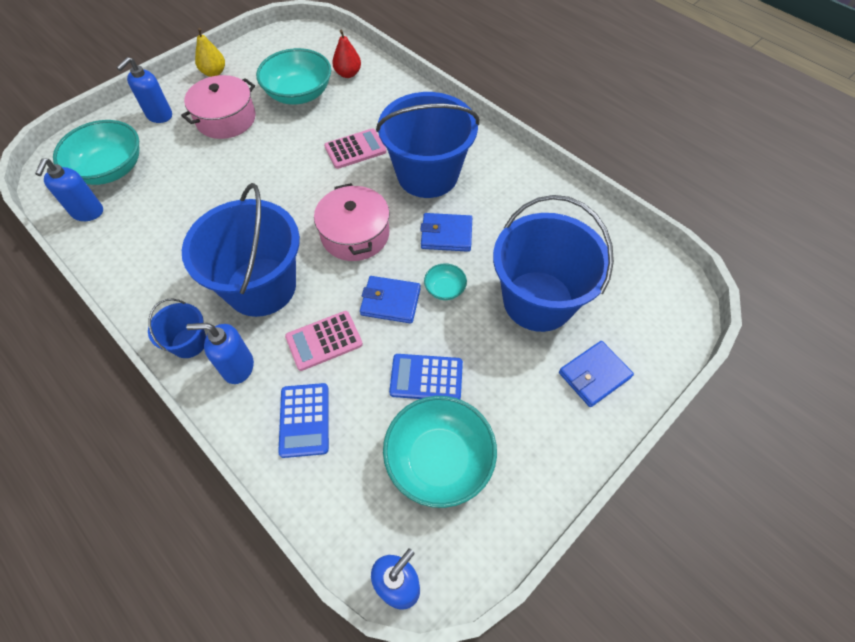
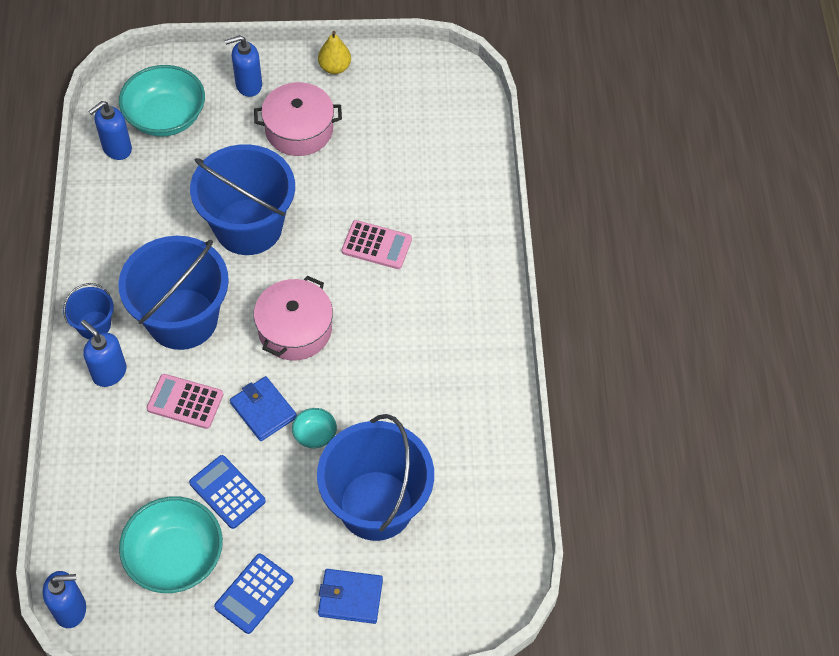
camera: 40 degrees right, 0 degrees up
(299, 94) = (386, 147): turquoise bowl -> none
(304, 420) = (116, 450): blue calculator -> blue calculator (254, 593)
(348, 74) = (452, 155): red pear -> none
(427, 175) = (411, 319): blue bucket -> blue bucket (248, 227)
(446, 235) = (366, 388): blue wallet -> none

